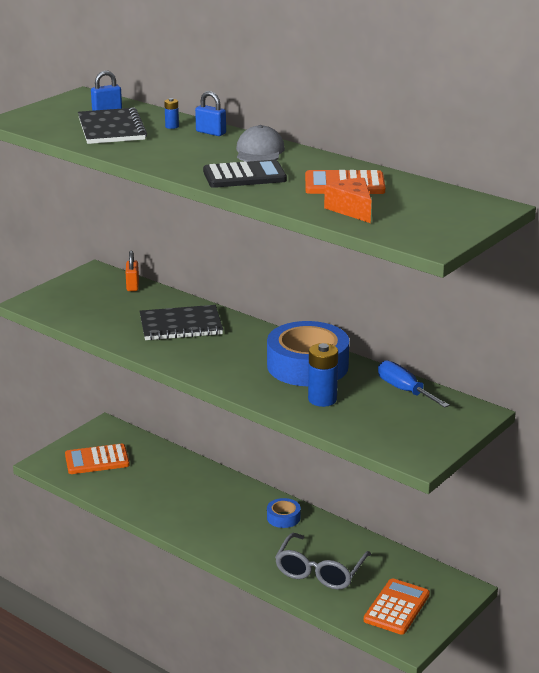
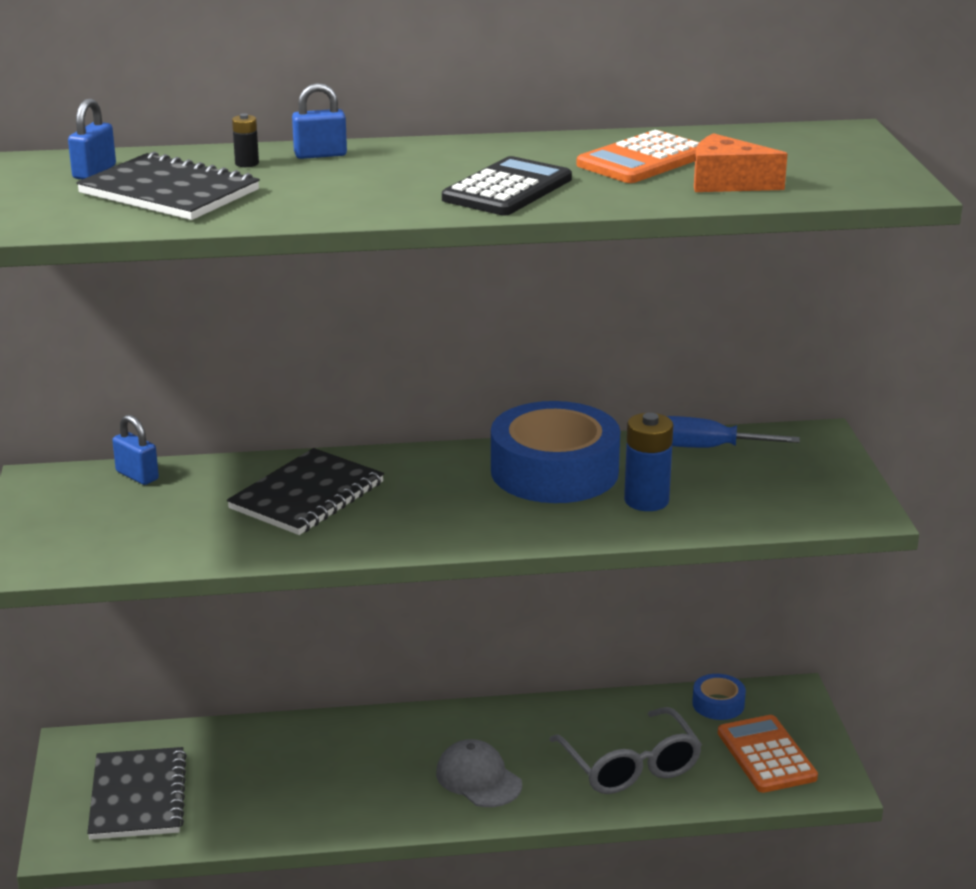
camera: 45 degrees left, 0 degrees up
(97, 460) = (137, 797): orange calculator -> black notebook
(132, 286) = (137, 476): orange padlock -> blue padlock
(172, 126) = (247, 163): blue battery -> black battery
(259, 151) = (444, 157): grey cap -> grey cap (478, 779)
(283, 517) = (493, 729): blue tape -> blue tape (718, 704)

